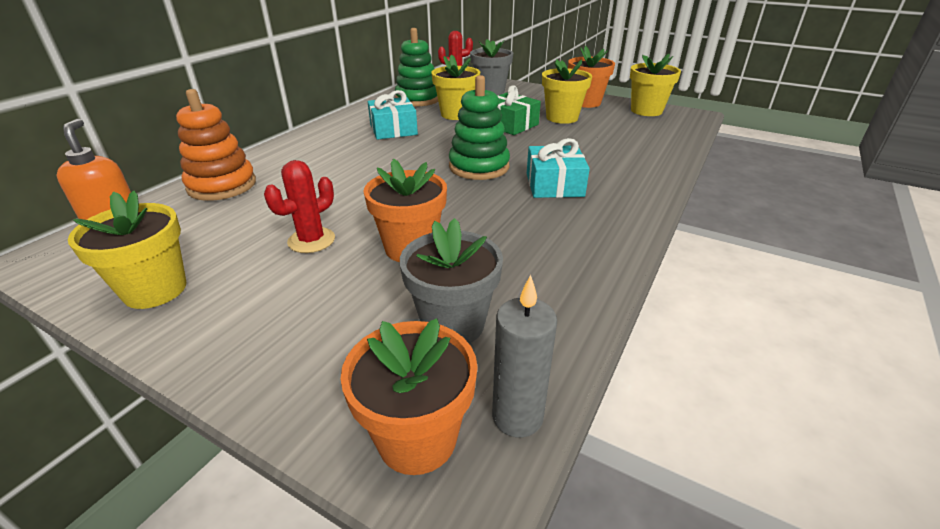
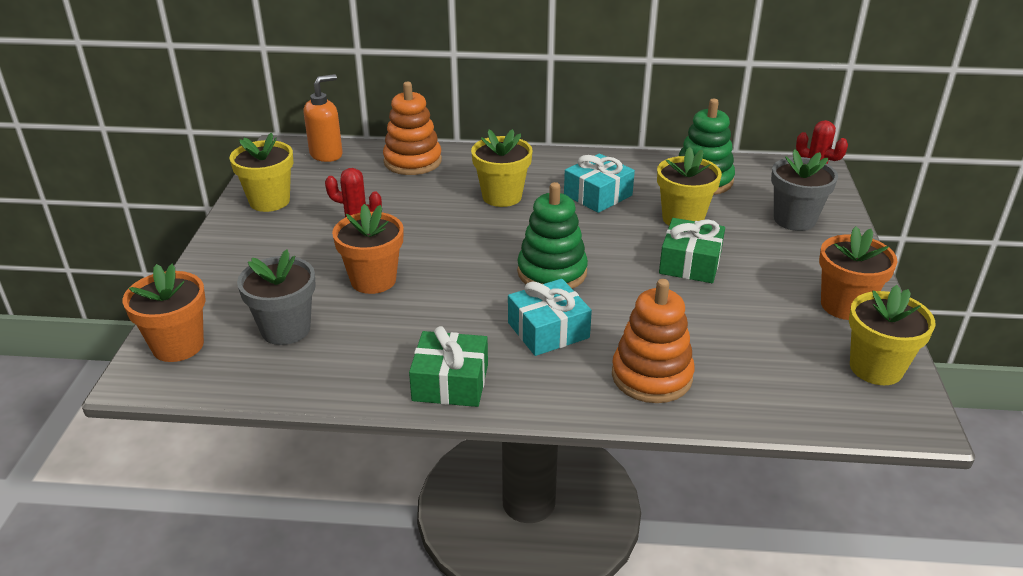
camera: 65 degrees right, 0 degrees up
(517, 416) = (206, 380): grey candle -> none
(562, 118) = (758, 296): yellow flower pot -> yellow flower pot (502, 196)
(602, 240) = (450, 382): none -> green gift
(629, 164) = (651, 376): none -> orange stacking toy

